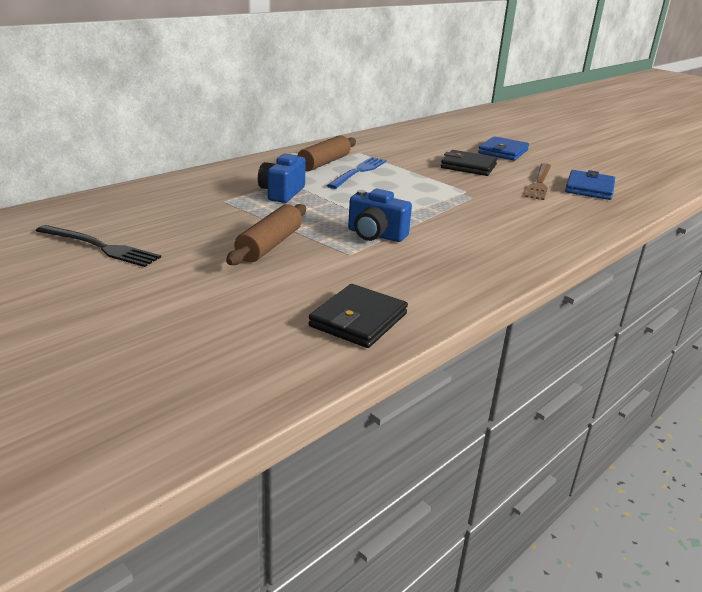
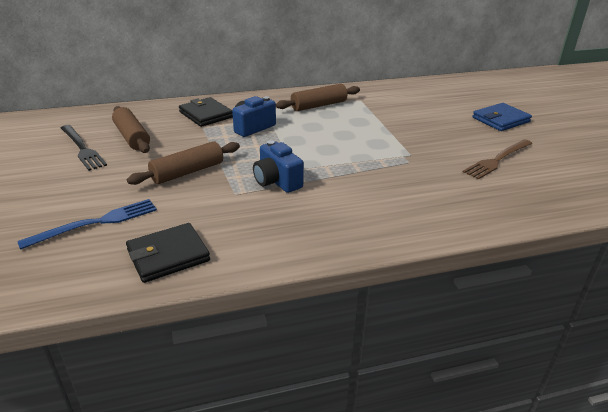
camera: 30 degrees right, 5 degrees up
(150, 225) = (132, 137): none -> brown rolling pin
(358, 172) = (337, 119): blue fork -> blue fork (96, 223)
(468, 166) = (445, 129): black wallet -> black wallet (206, 115)
(589, 188) = (546, 176): blue wallet -> none

